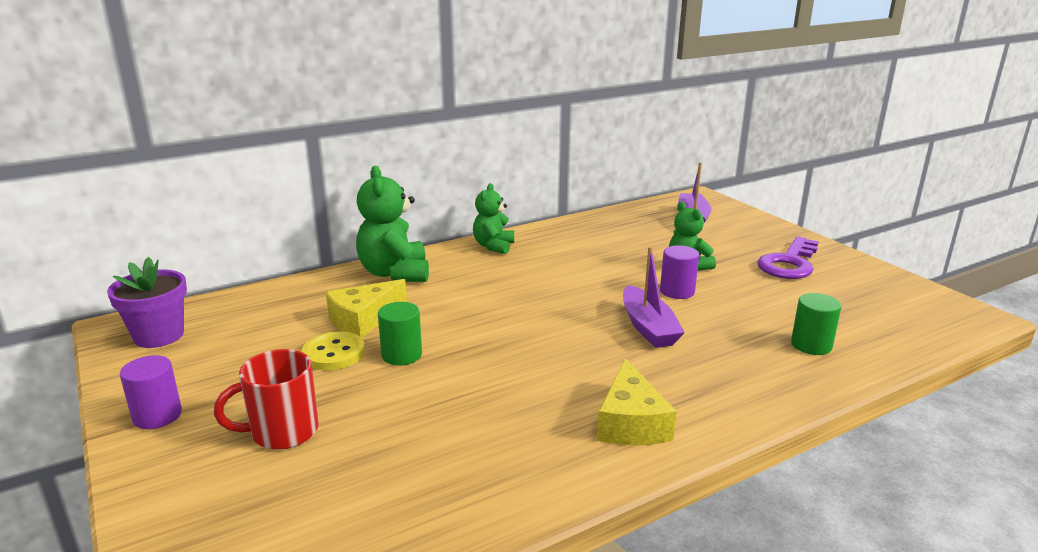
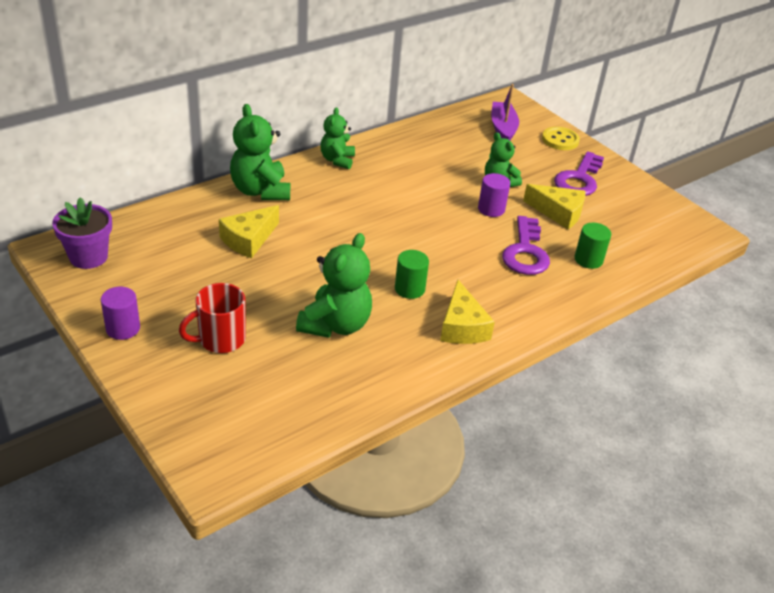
camera: 10 degrees left, 15 degrees up
(334, 353) = (235, 272): yellow button -> yellow button (560, 140)
(401, 355) = (288, 273): green cylinder -> green cylinder (409, 289)
(449, 417) = (335, 325): none -> green teddy bear
(648, 327) = (470, 245): purple boat -> none
(723, 336) = (525, 252): none -> purple key
(765, 295) = (558, 213): none -> yellow cheese

